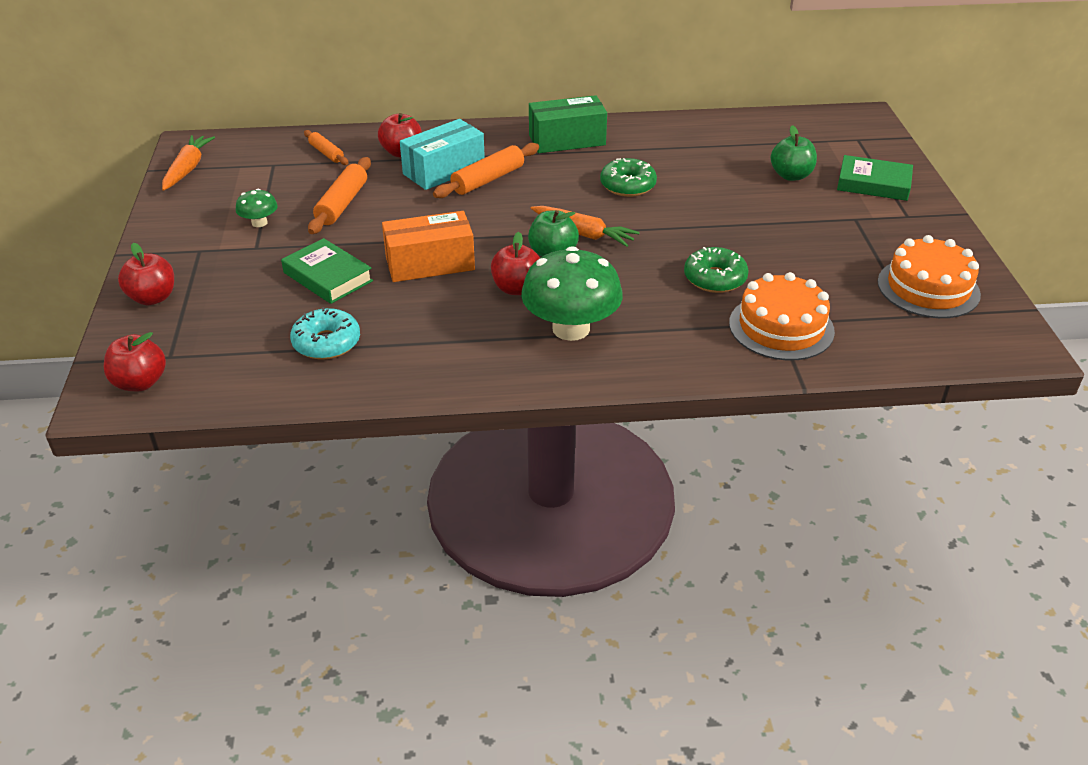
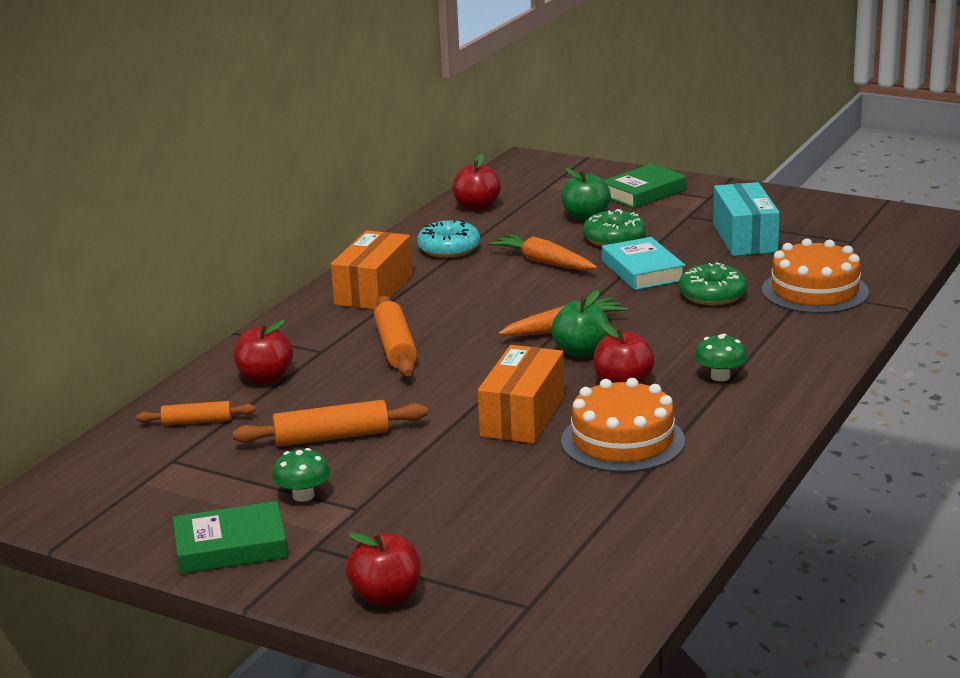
camera: 55 degrees left, 15 degrees down
(140, 383) = (562, 634): red apple -> red apple (476, 206)
(187, 169) = (94, 519): orange carrot -> orange carrot (544, 262)
(326, 343) = (607, 504): turquoise donut -> turquoise donut (449, 249)
(327, 277) = (478, 477): green book -> green book (230, 547)
(342, 204) = (332, 437): orange rolling pin -> orange rolling pin turned 60 degrees counterclockwise
(444, 170) = (340, 365): turquoise box -> turquoise box (744, 238)
(567, 140) = (374, 290): green box -> orange box
(571, 328) = (720, 376): green mushroom -> green mushroom, size x0.47
(627, 185) = (505, 286): green donut -> green donut (614, 239)
(723, 232) = (642, 271): none -> turquoise book
(928, 288) = (820, 223): orange cake -> orange cake (622, 441)

